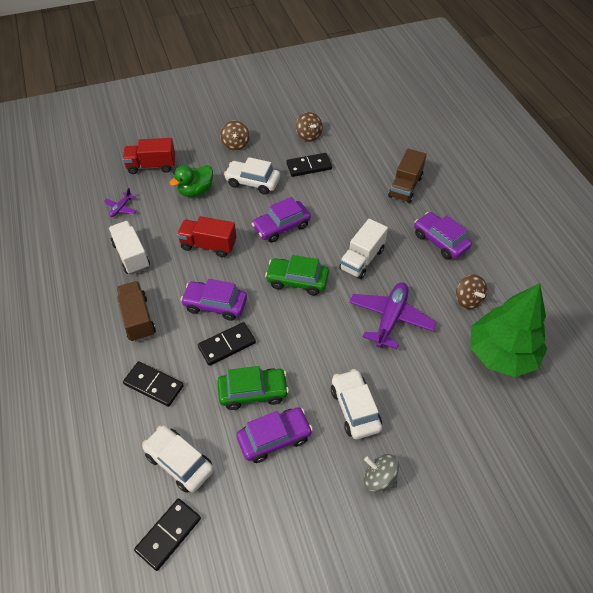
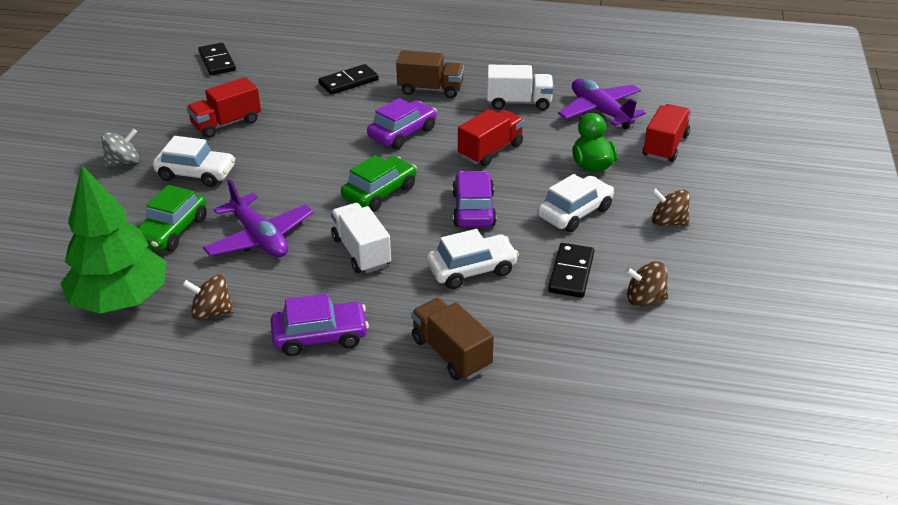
camera: 120 degrees right, 15 degrees down
(121, 208) = (600, 111): purple plane -> purple plane, size x2.06
(179, 462) = (264, 77): white car -> white car (472, 270)
(227, 345) = (347, 127): black domino -> none
(253, 392) = (282, 126): green car -> green car (172, 231)
(274, 438) = (226, 123): purple car -> red truck

